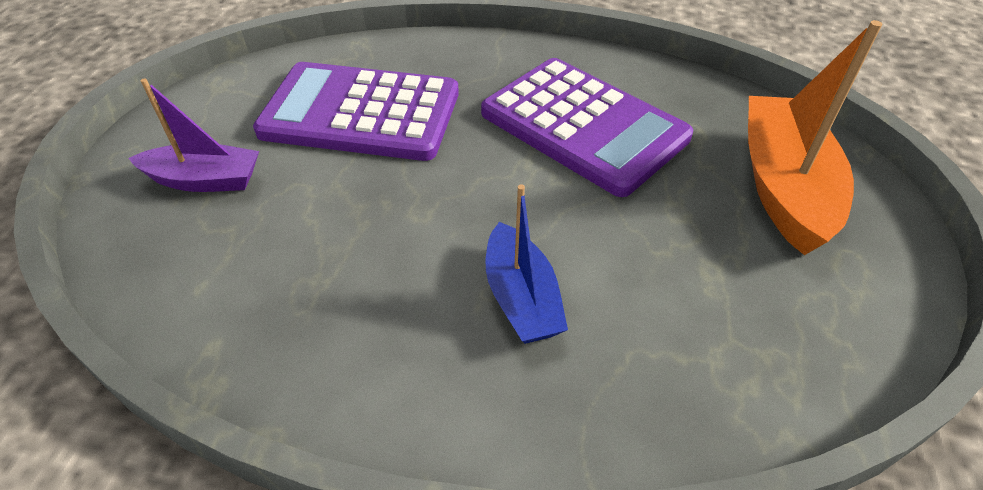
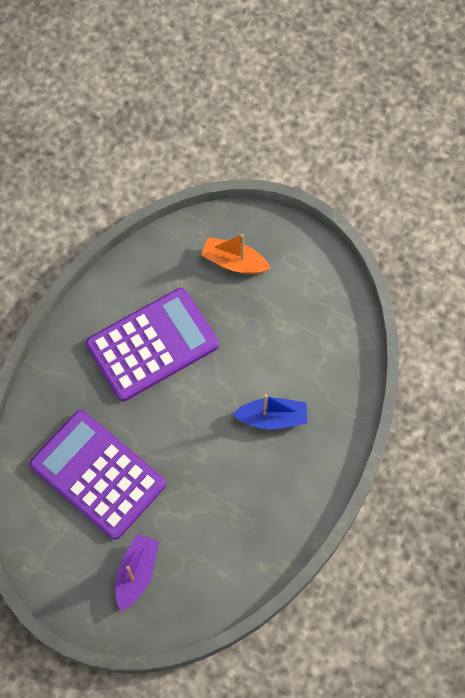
camera: 75 degrees left, 20 degrees up
(361, 113) = (98, 474): purple calculator -> purple calculator turned 105 degrees clockwise
(783, 186) = (234, 262): orange boat -> orange boat, size x0.62

